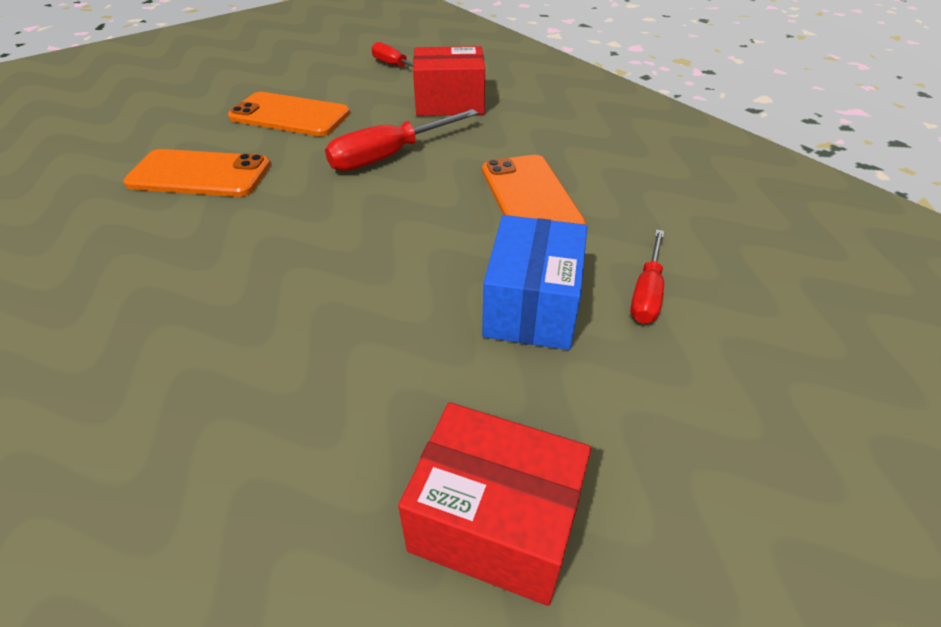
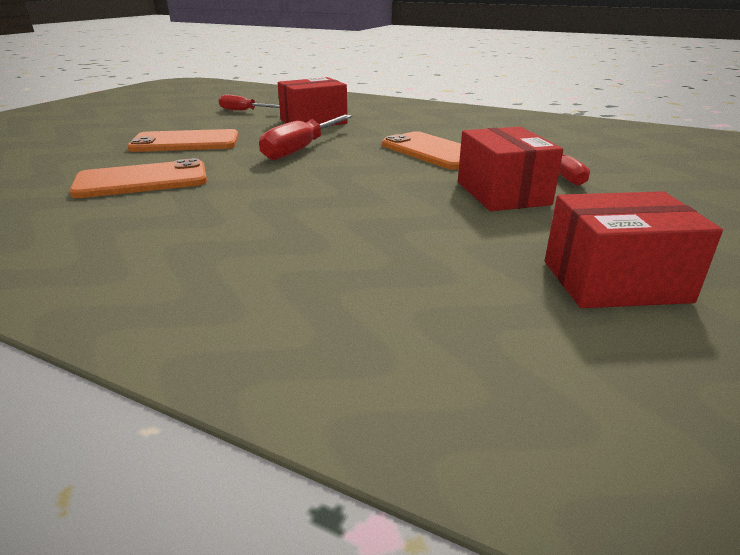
camera: 25 degrees left, 15 degrees down
(532, 306) = (502, 193): blue box -> red box

